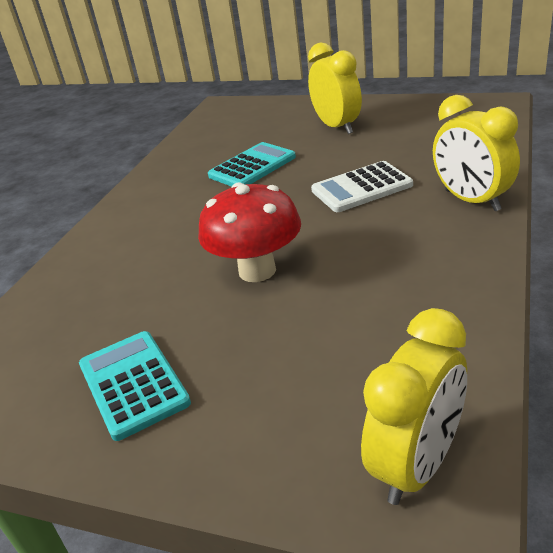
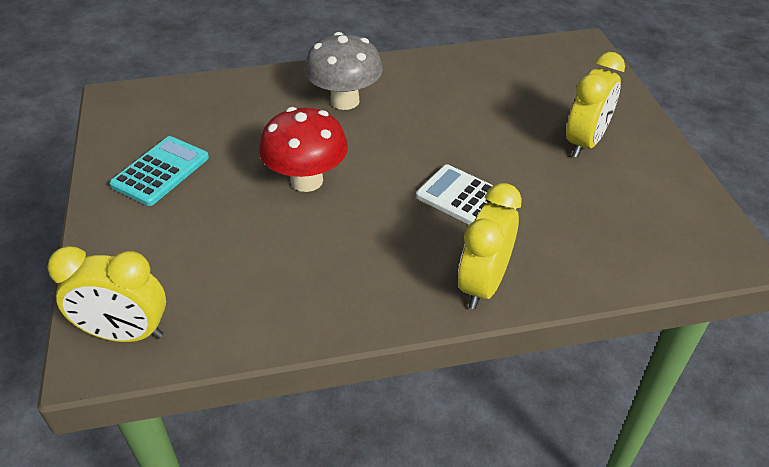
camera: 55 degrees right, 10 degrees up
(158, 225) = (345, 101): none -> grey mushroom
(252, 167) = (468, 115): turquoise calculator -> none

